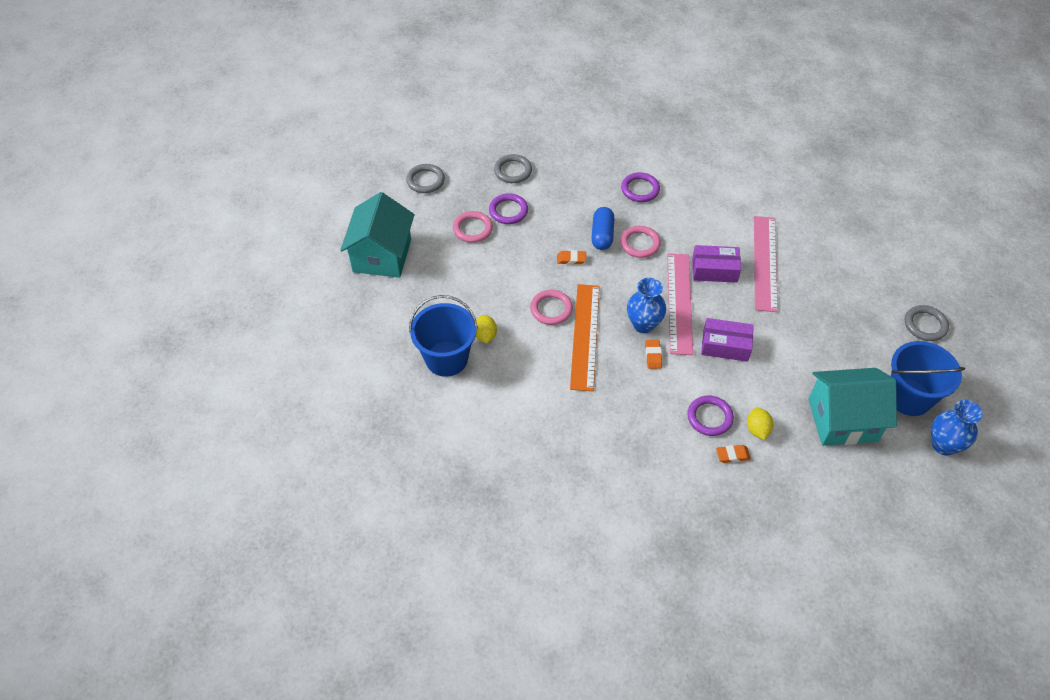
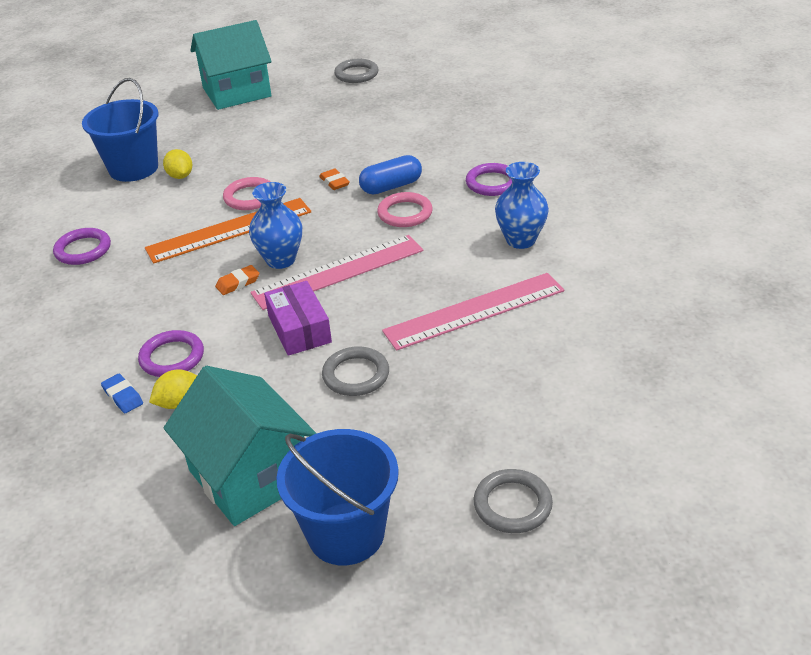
camera: 60 degrees right, 15 degrees down
(472, 229) = (318, 118): pink ring -> none
(485, 335) = (180, 176): yellow lemon -> yellow lemon turned 75 degrees counterclockwise
(508, 211) = (365, 125): purple ring -> purple ring (83, 250)
(513, 171) = (425, 107): grey ring -> grey ring (356, 375)
(714, 270) = (418, 277): purple box -> none
(732, 455) = (123, 396): orange eraser -> blue eraser
(943, 445) = (277, 607): blue vase -> blue vase (520, 240)

